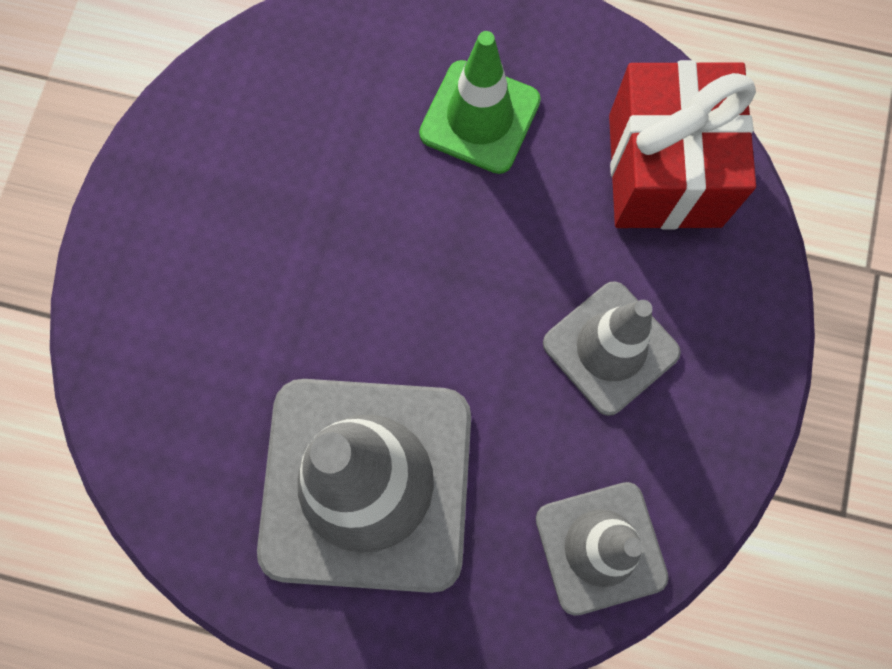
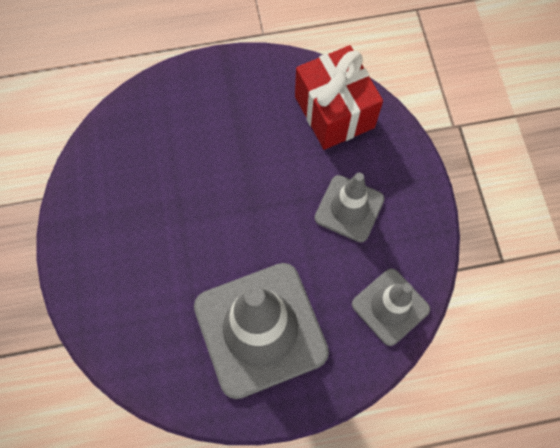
camera: 25 degrees left, 5 degrees down
(480, 117) = (231, 124): green traffic cone -> none

